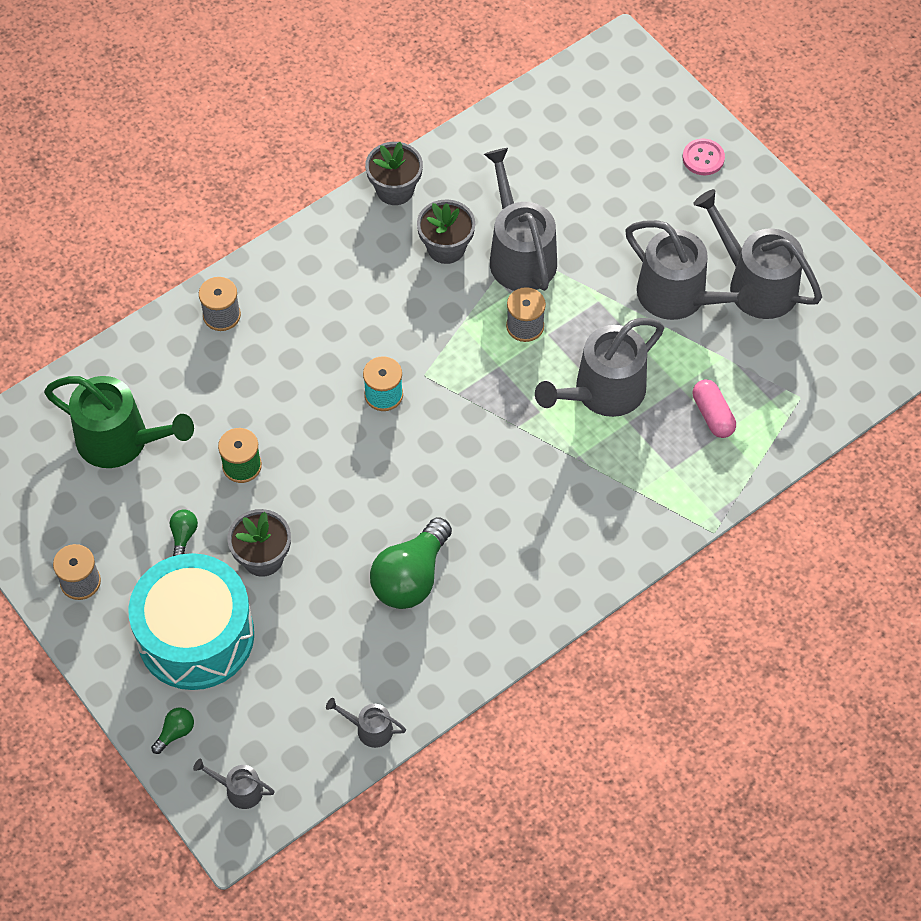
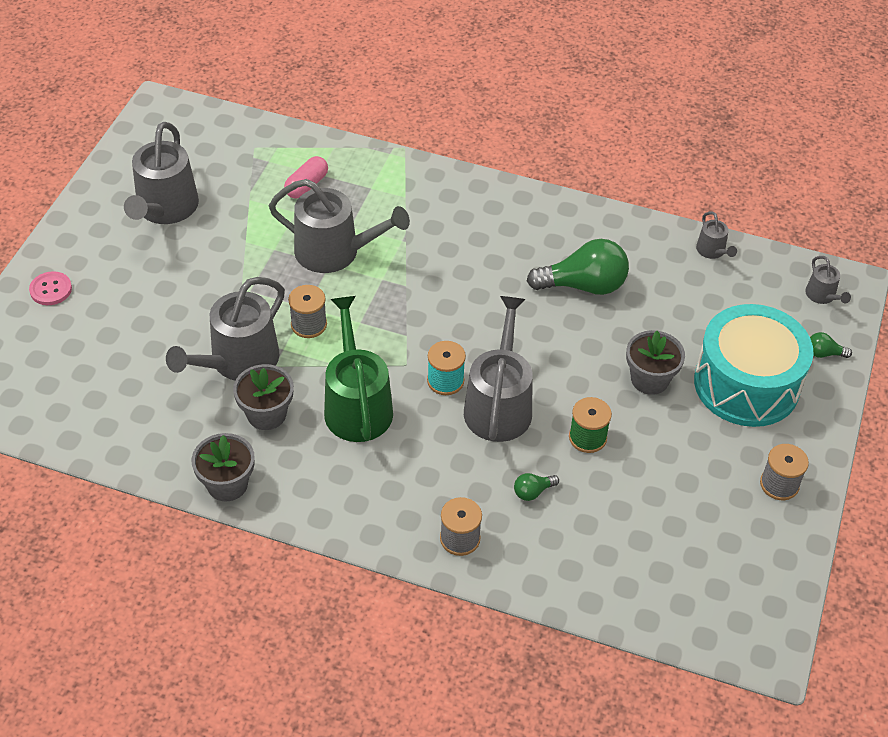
camera: 125 degrees left, 10 degrees down
(120, 440) = (640, 537): green watering can -> green watering can (356, 405)
(183, 536) = (679, 440): green light bulb -> green light bulb (533, 492)
(679, 296) = (209, 246): grey watering can -> grey watering can (499, 405)

